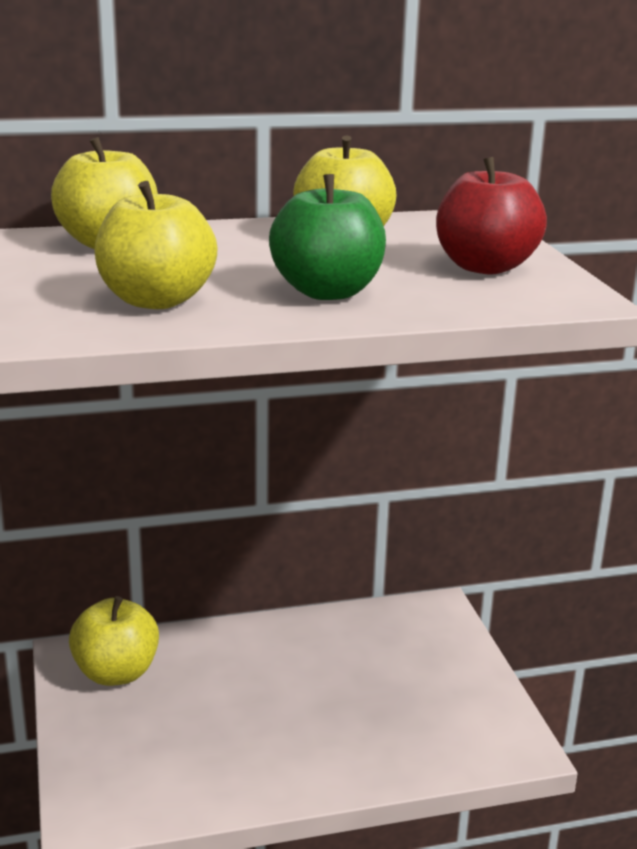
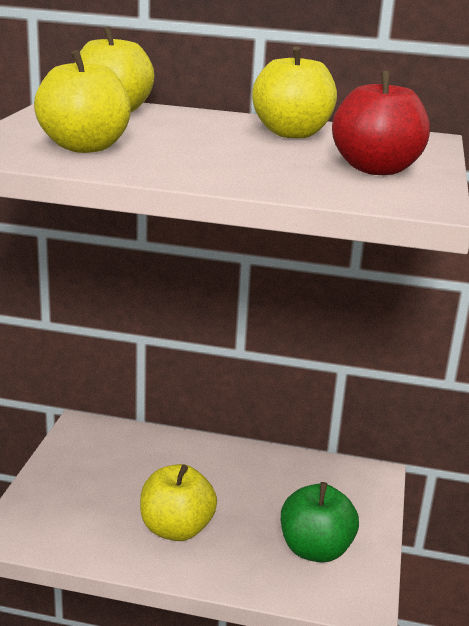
camera: 25 degrees right, 0 degrees up
(116, 673) = (100, 447): yellow apple -> yellow apple (176, 529)
(327, 292) = (217, 163): green apple -> green apple (315, 549)

